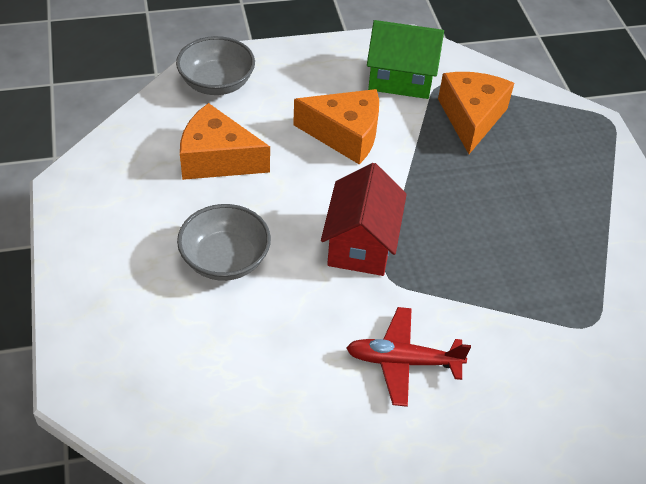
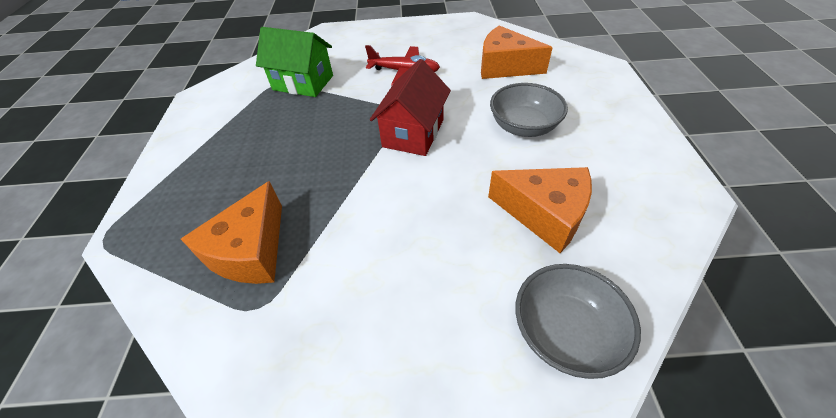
camera: 165 degrees left, 0 degrees up
(345, 135) = (402, 236): orange cheese -> orange cheese (505, 66)
(400, 79) = (305, 321): green house -> green house (303, 83)

